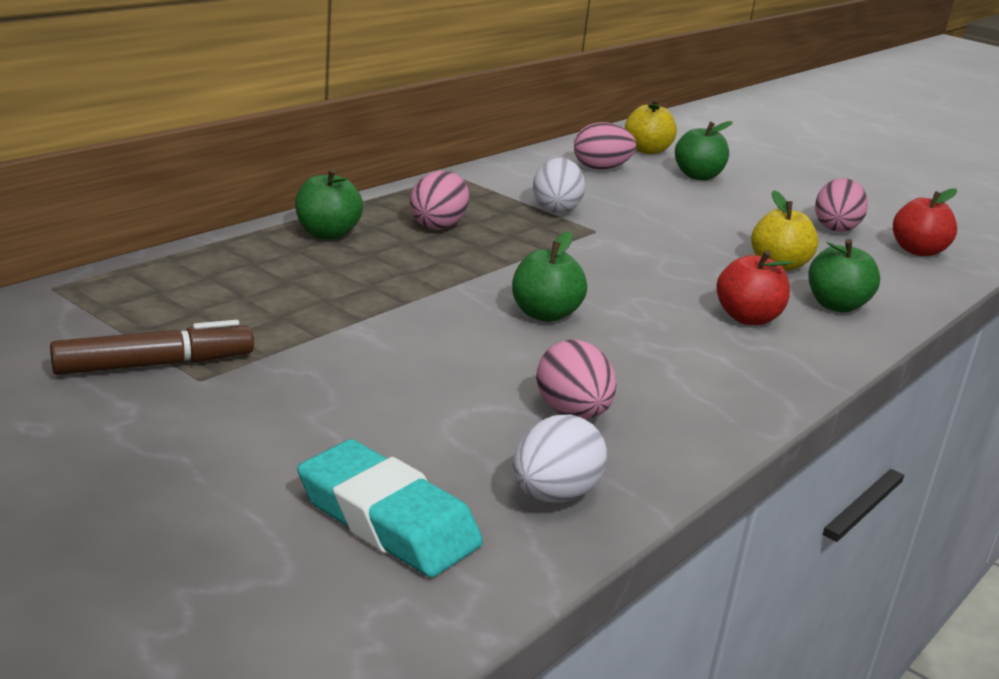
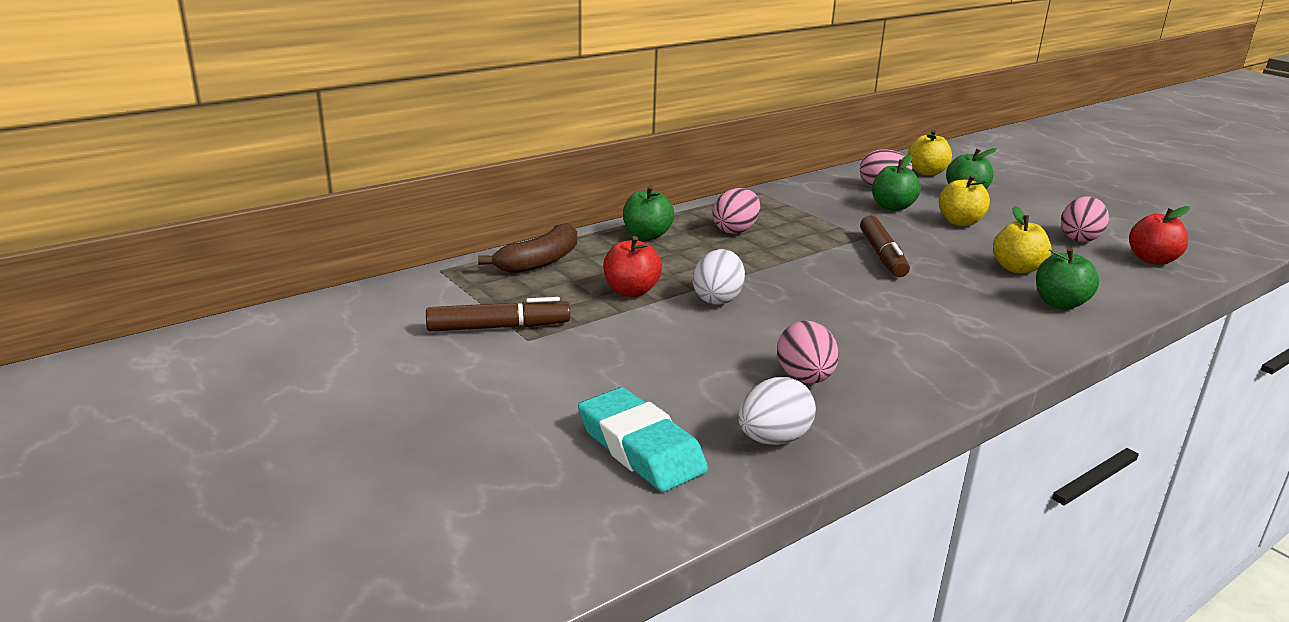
camera: 15 degrees right, 0 degrees up
(191, 272) = (539, 261): none -> brown banana
(544, 314) = (803, 302): green apple -> green apple (892, 207)
(555, 209) = (834, 219): white egg -> white egg (717, 299)
(623, 253) = (882, 255): none -> brown marker
(700, 210) = (960, 222): none -> yellow apple
(747, 318) = (976, 311): red apple -> red apple (631, 291)

